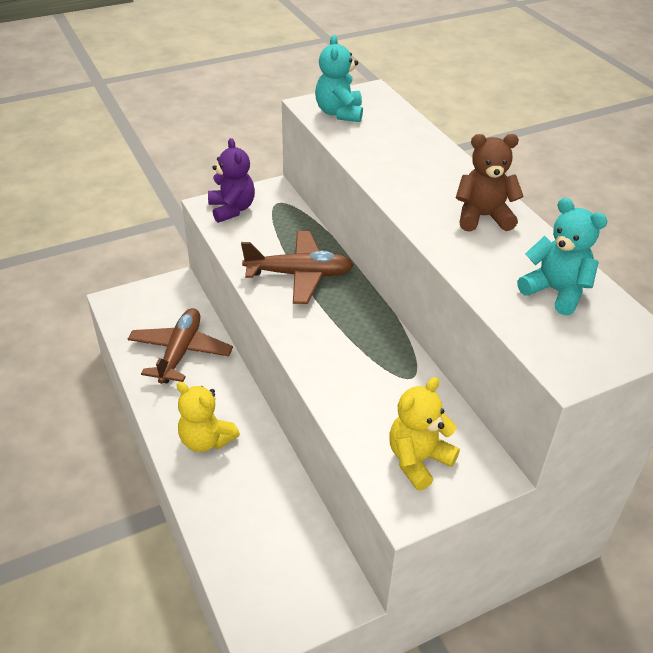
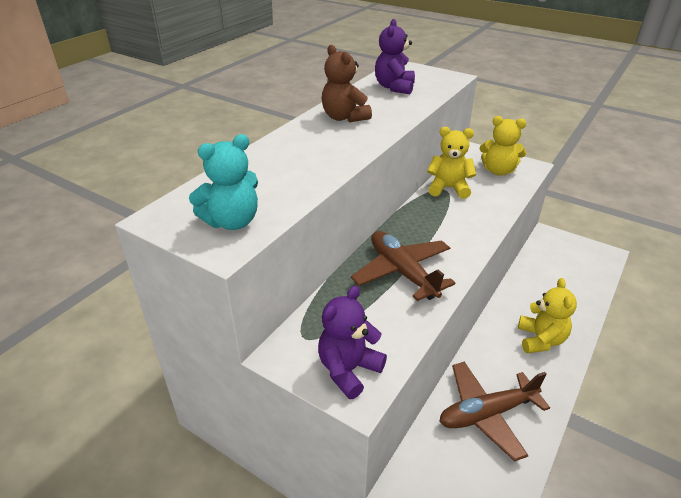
camera: 120 degrees left, 5 degrees down
(410, 382) = (448, 188): none -> yellow teddy bear
(555, 291) = (394, 87): turquoise teddy bear -> purple teddy bear

